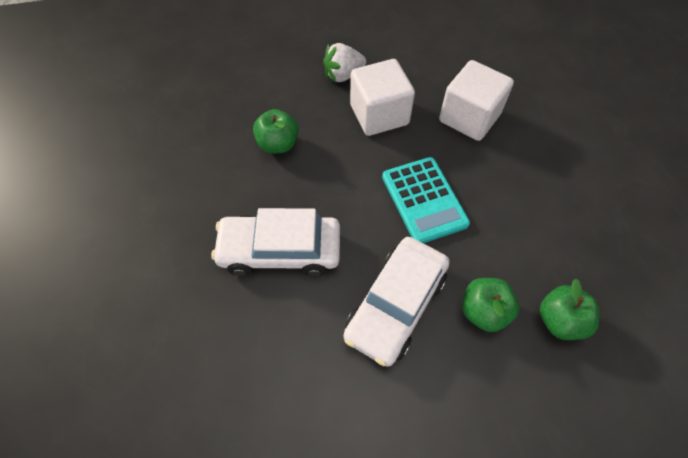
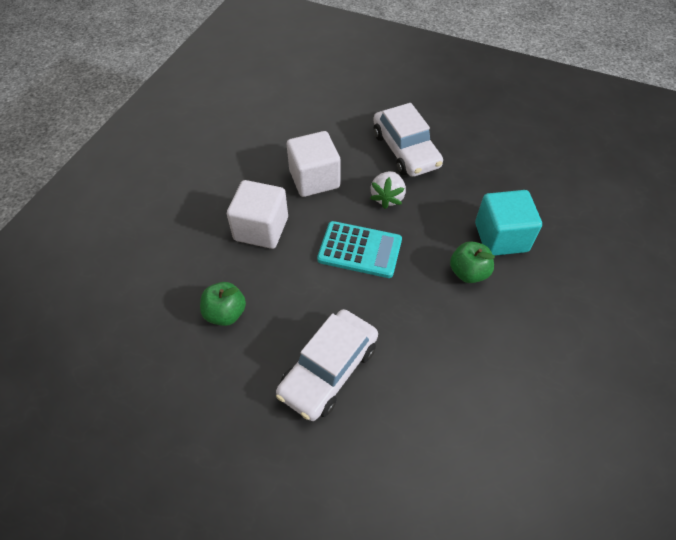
camera: 55 degrees left, 5 degrees down
(343, 75) = (199, 227): white strawberry -> white strawberry (387, 197)
(396, 305) = (429, 320): white car -> white car (405, 150)
(560, 320) = (501, 237): green apple -> turquoise cube

